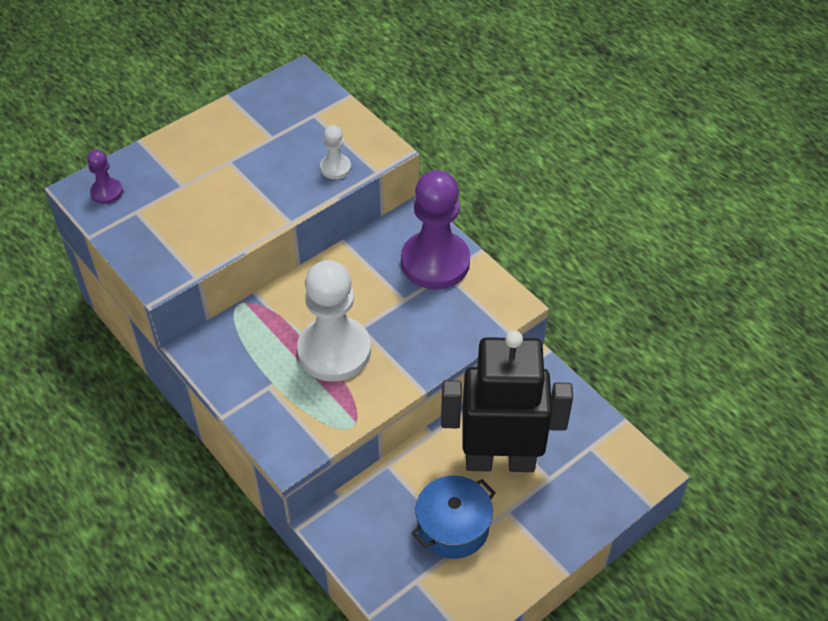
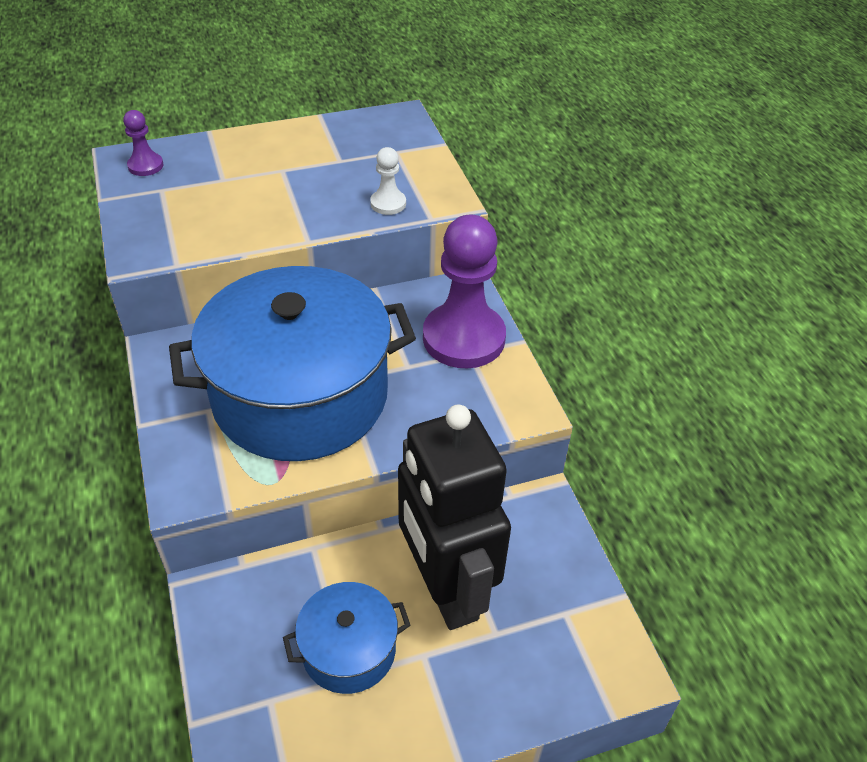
camera: 20 degrees right, 5 degrees down
(334, 351) = (300, 395): white pawn -> blue pot
(500, 460) = (445, 589): black robot -> black robot turned 135 degrees counterclockwise

